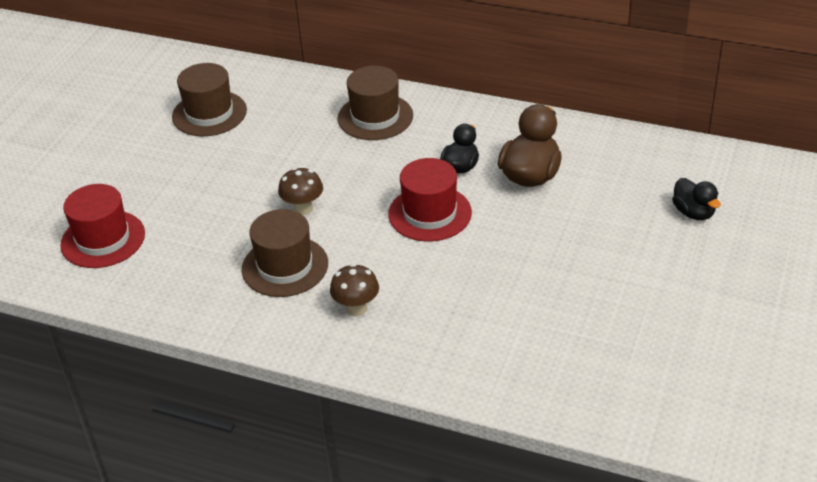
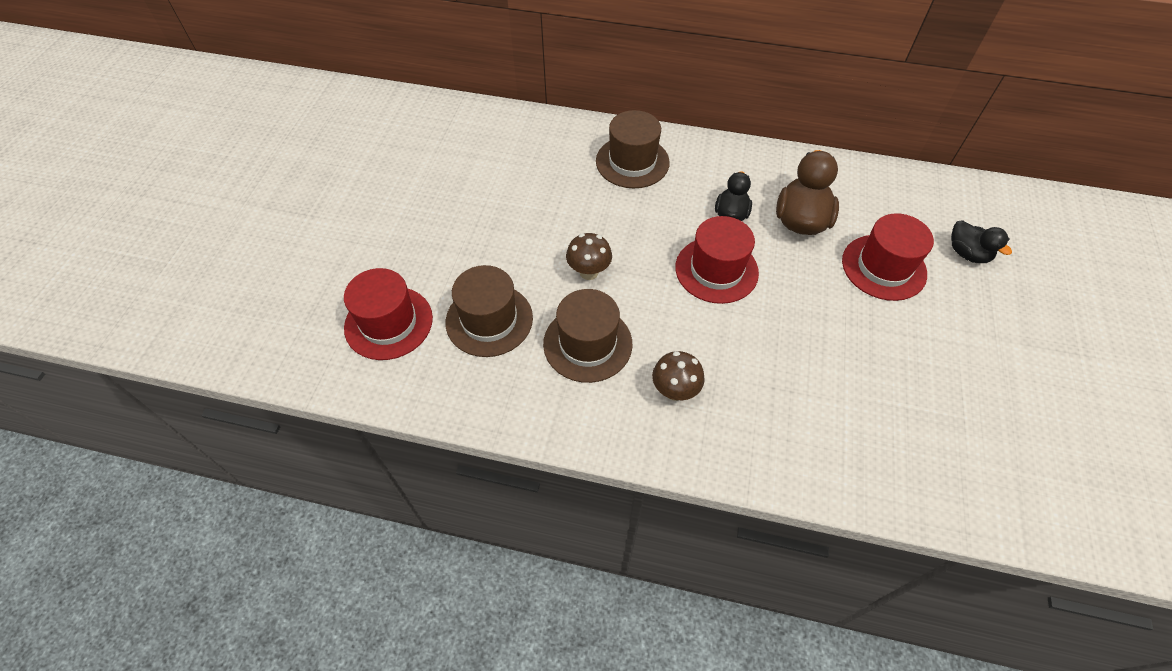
camera: 10 degrees left, 15 degrees up
(209, 113) = (467, 166): brown hat -> brown hat (489, 320)
(601, 220) = (883, 267): none -> red hat

